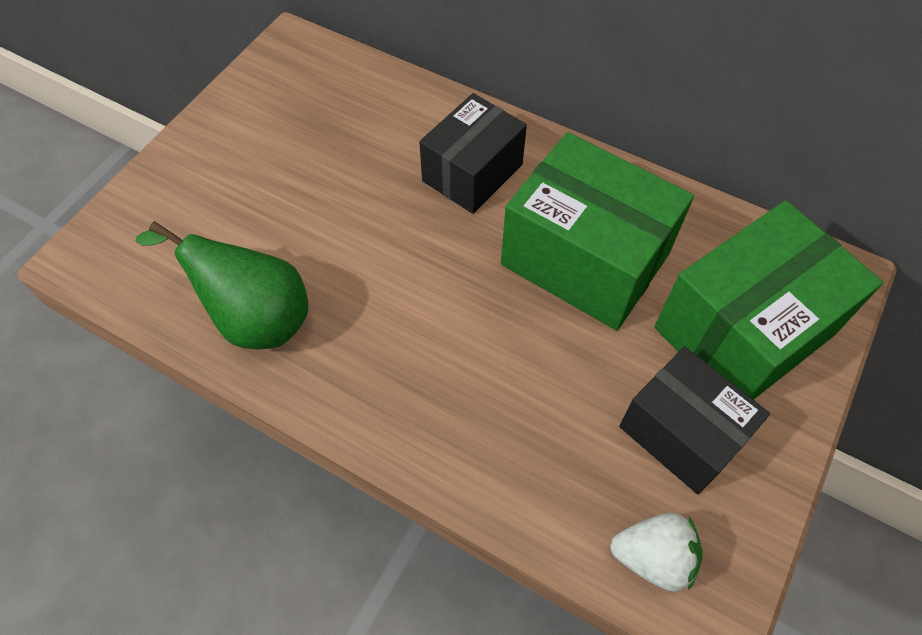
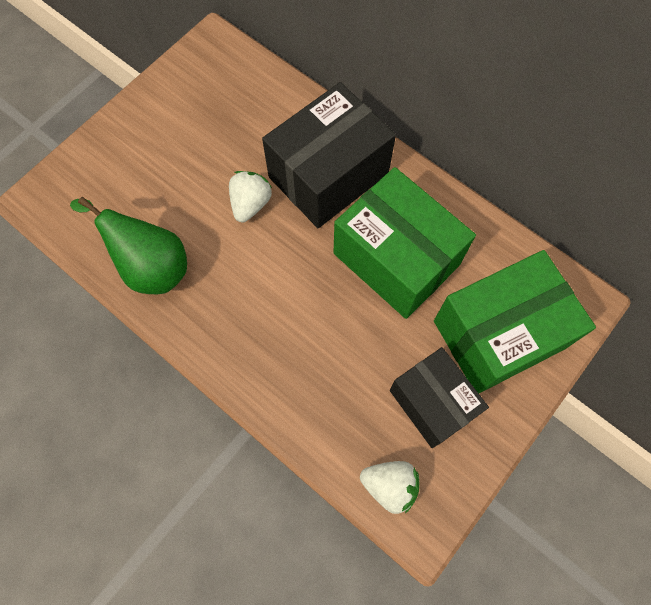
camera: 10 degrees right, 10 degrees up
(377, 220) = (250, 204): none -> white strawberry
(472, 172) = (328, 175): black box -> black box, size x1.54

